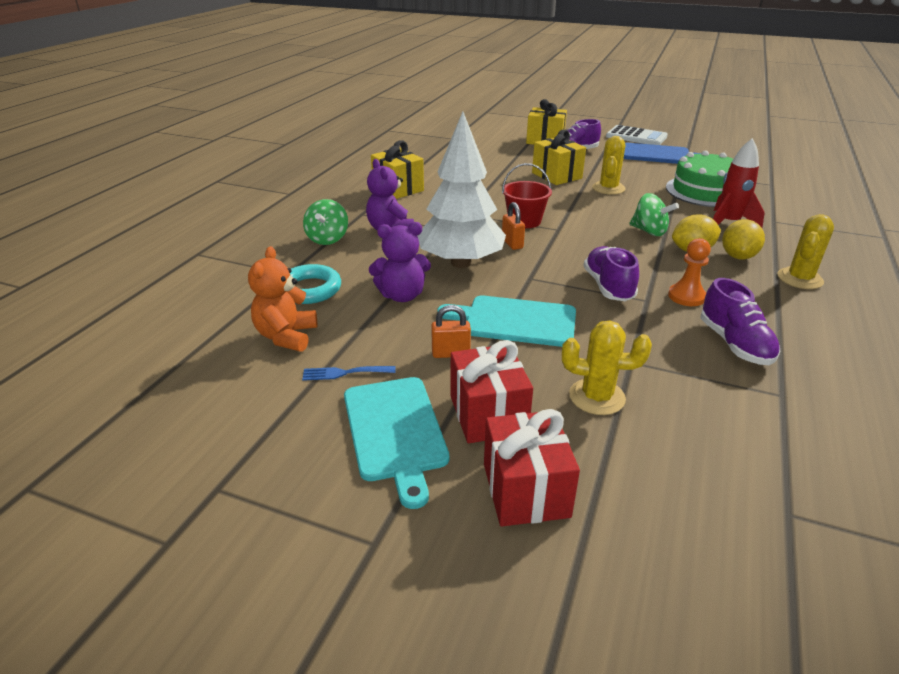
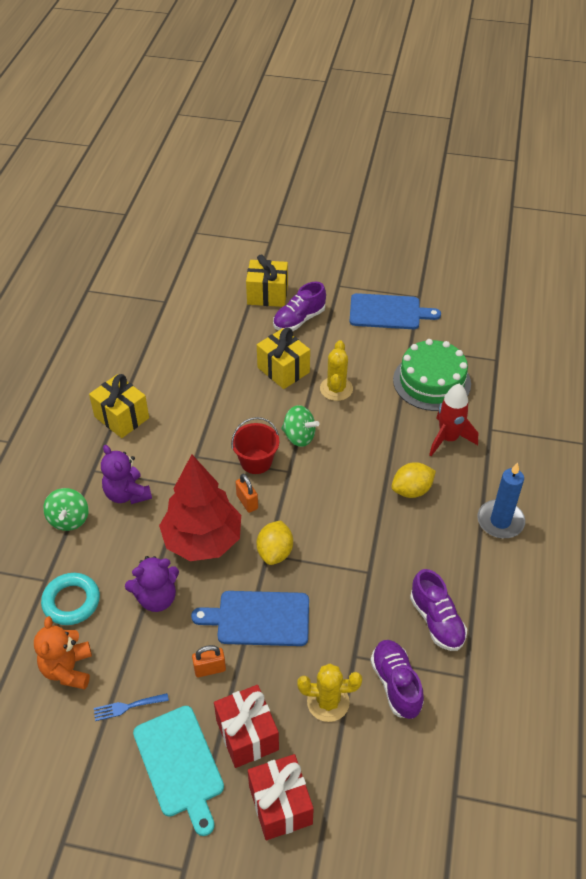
camera: 10 degrees left, 15 degrees up
(460, 263) = (202, 540): white tree -> red tree
(515, 321) = (258, 618): turquoise cutting board -> blue cutting board
(608, 287) = (336, 557): purple shoe -> purple shoe (396, 684)
(636, 137) = (366, 274): white calculator -> none
(649, 231) = (374, 463): green spinning top -> green spinning top (299, 437)
(686, 296) = (402, 562): orange pawn -> none
(738, 256) = (451, 494): yellow lemon -> yellow lemon (275, 552)
(799, 279) = (500, 521): yellow cactus -> blue candle

